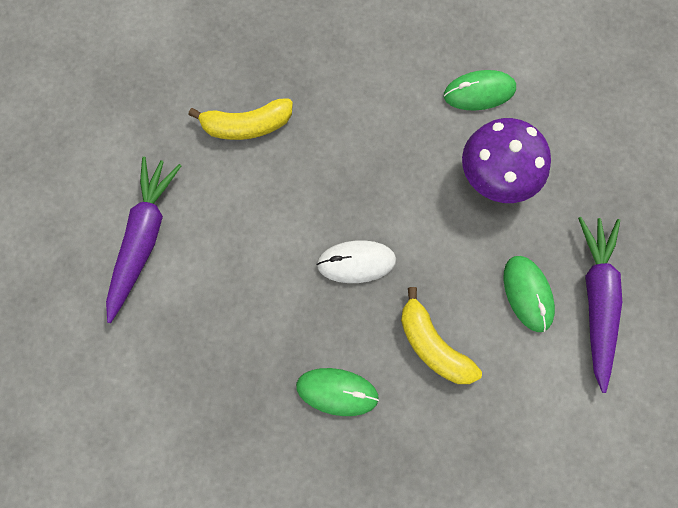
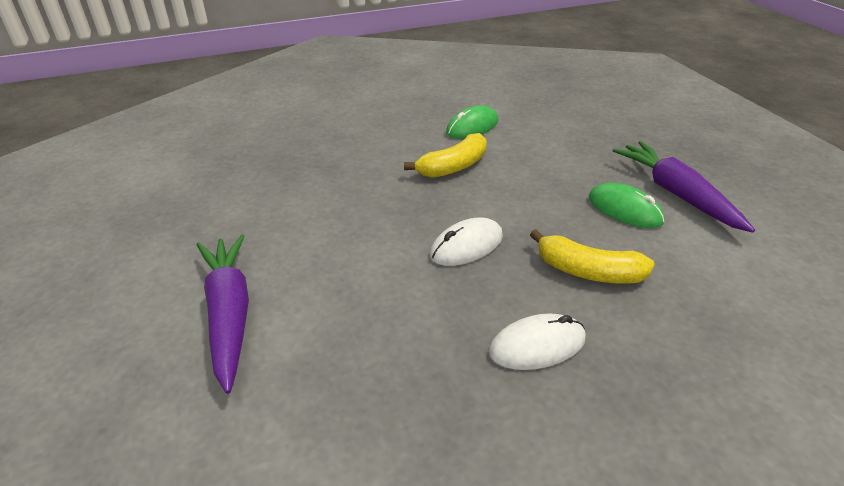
camera: 30 degrees left, 35 degrees down
(246, 126) = (292, 201): yellow banana -> yellow banana (453, 167)
(337, 392) = (537, 346): green mouse -> white mouse
(496, 178) = (529, 161): purple mushroom -> none

